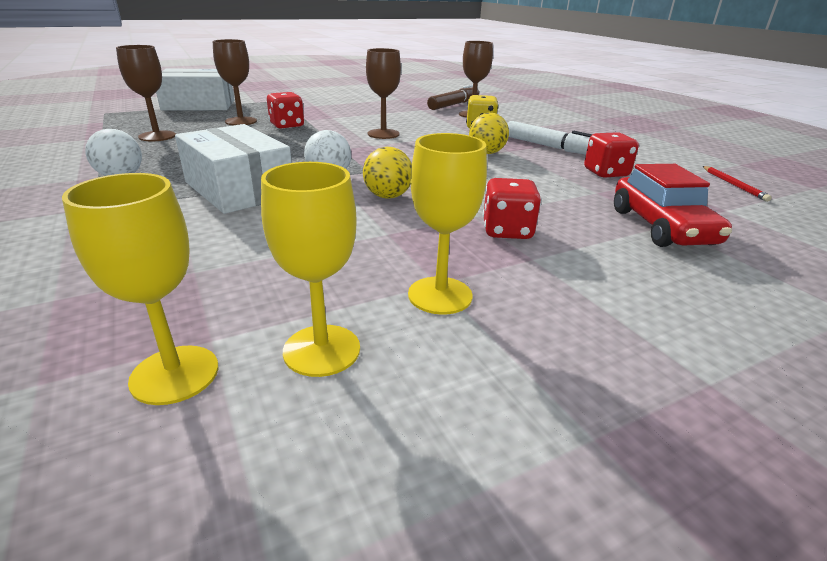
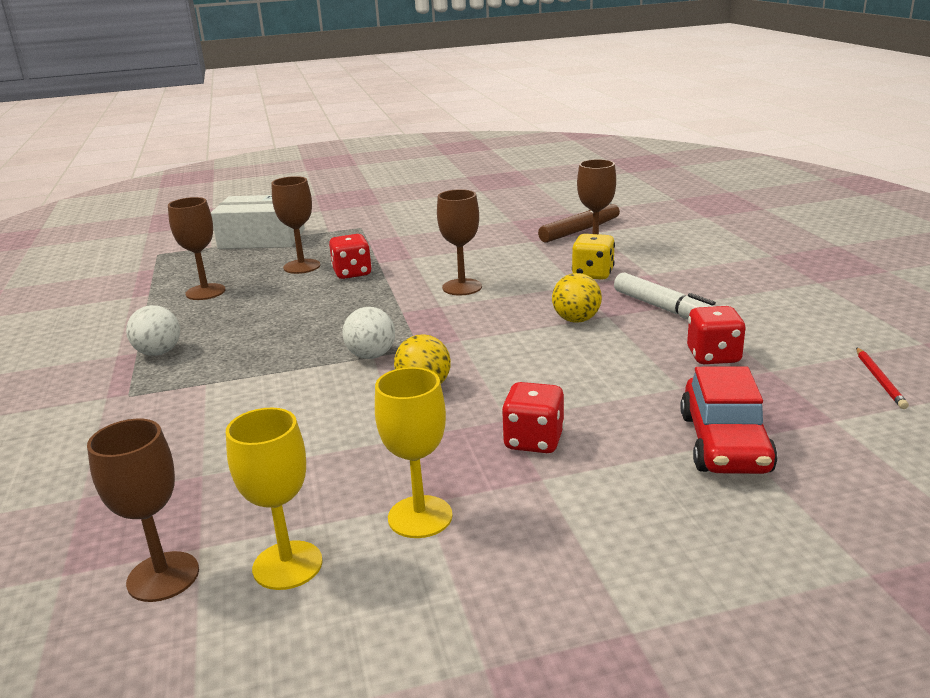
camera: 15 degrees right, 5 degrees down
(175, 374) = (163, 576): yellow goblet -> brown goblet
(238, 189) = (270, 372): white box -> none

